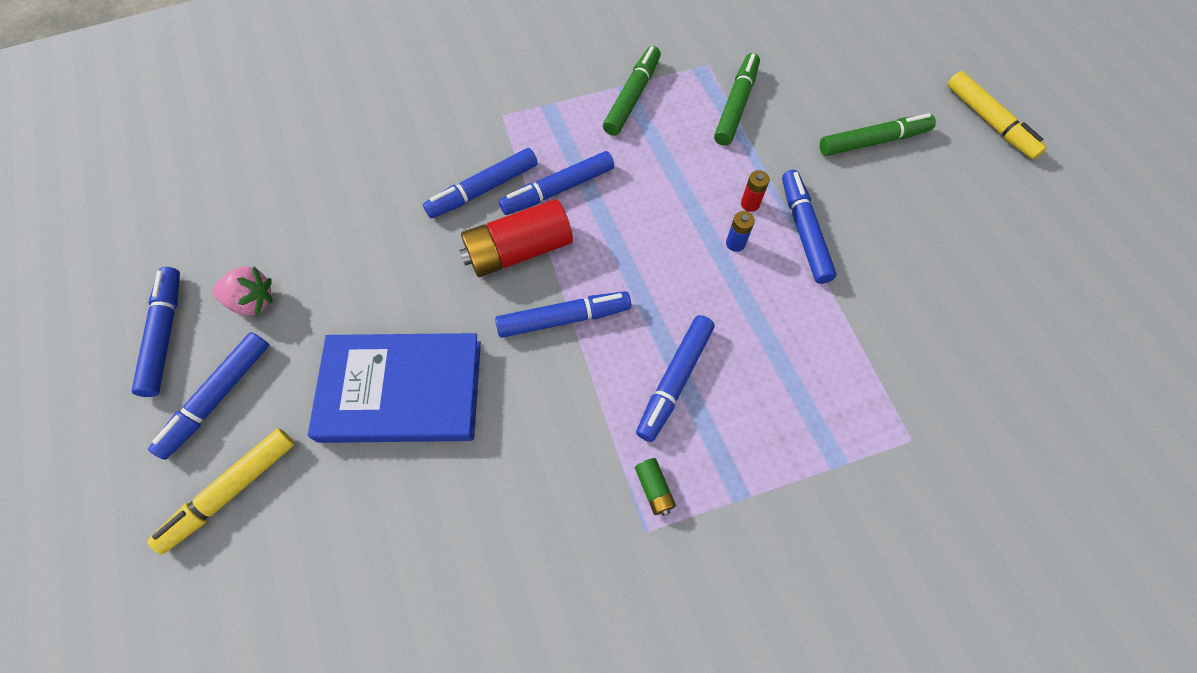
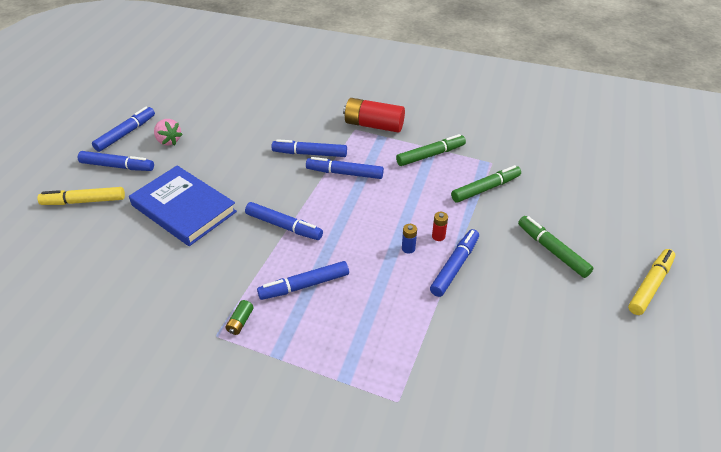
camera: 40 degrees right, 20 degrees down
(217, 397) = (117, 166): blue marker -> blue marker turned 150 degrees counterclockwise
(518, 251) = (296, 187): red battery -> red battery (373, 125)
(873, 141) = (552, 250): green marker -> green marker turned 150 degrees counterclockwise
(989, 122) = (650, 285): yellow marker -> yellow marker turned 150 degrees counterclockwise

